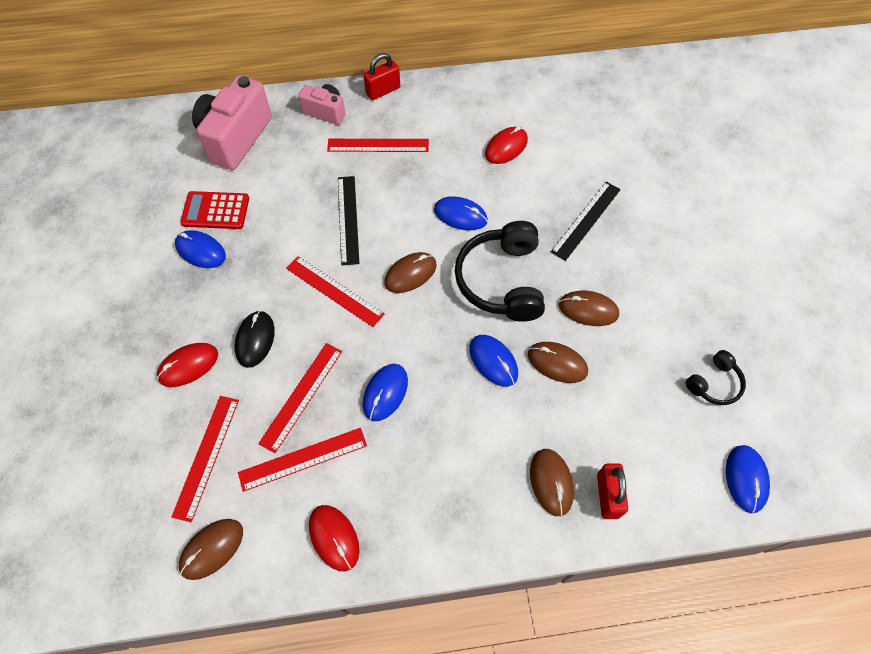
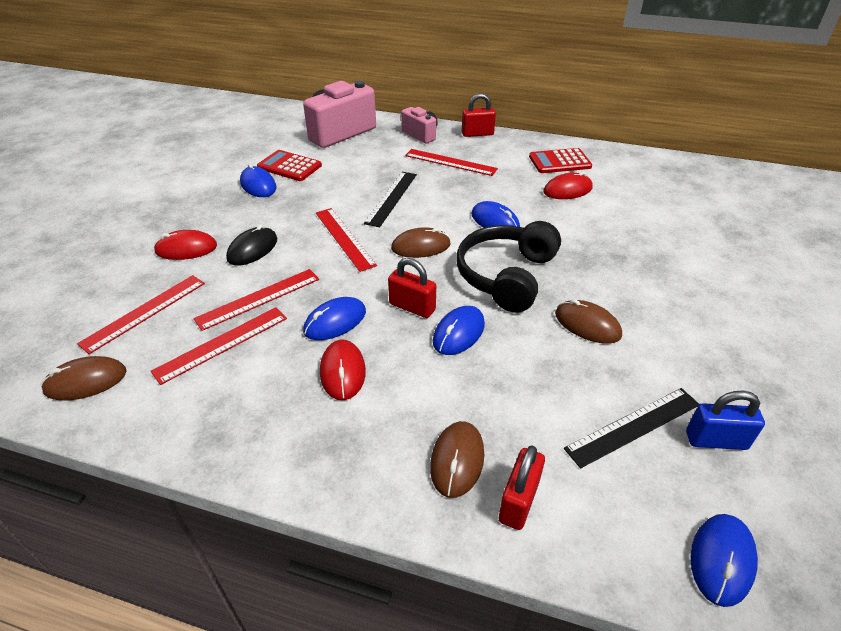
camera: 25 degrees right, 20 degrees down
(303, 458) = (222, 344): red ruler -> red ruler turned 45 degrees counterclockwise
(334, 537) = (197, 417): red mouse -> red mouse (342, 372)
(441, 349) = (412, 307): none -> red padlock
(482, 108) = (559, 162): none -> red calculator
(493, 361) = (458, 333): blue mouse -> blue mouse turned 45 degrees clockwise
(557, 363) = (527, 357): brown mouse -> none
(586, 220) = (622, 257): black ruler -> black ruler (633, 426)
(714, 384) = (716, 440): black headphones -> blue padlock

